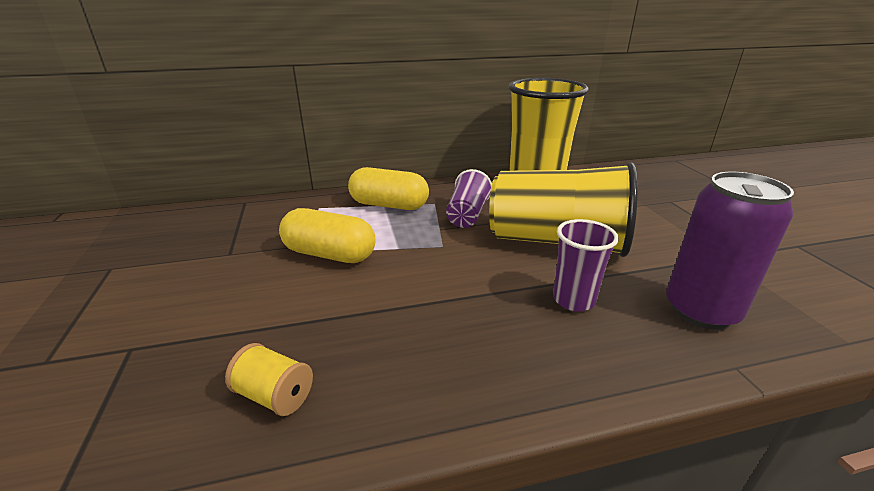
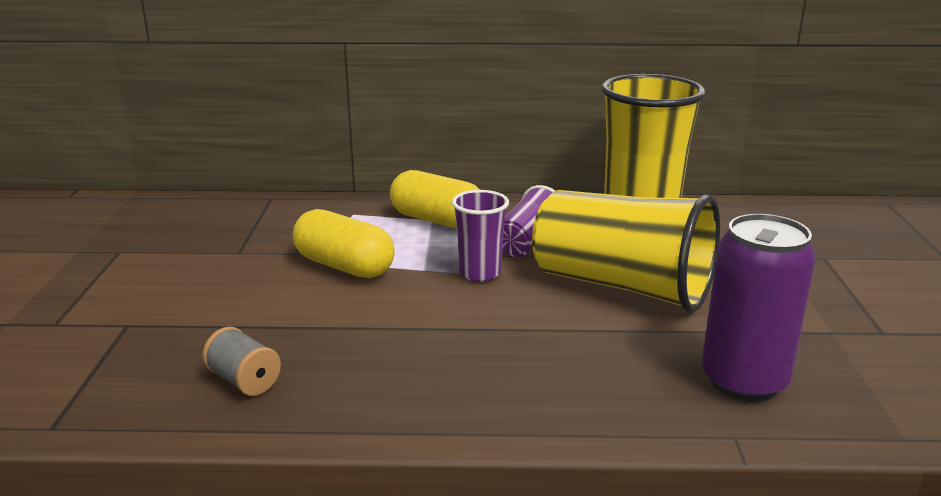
camera: 15 degrees right, 5 degrees down
(274, 395) = (244, 381): yellow spool -> grey spool
(573, 300) = (595, 349): purple cup -> purple cup (480, 273)

